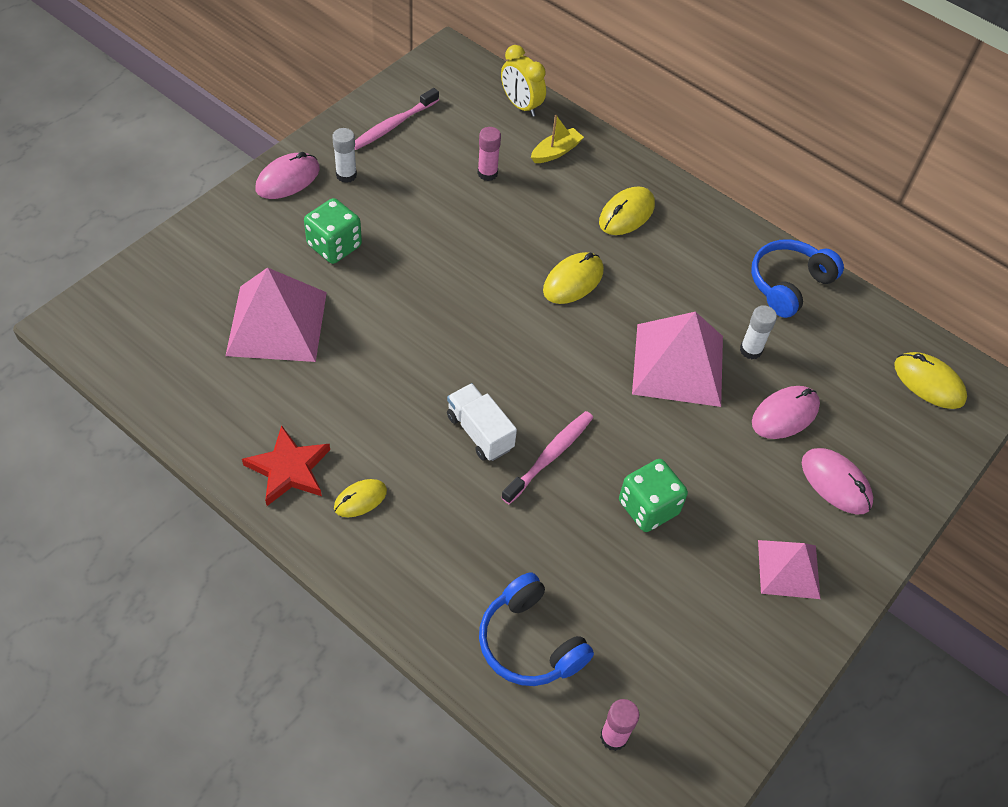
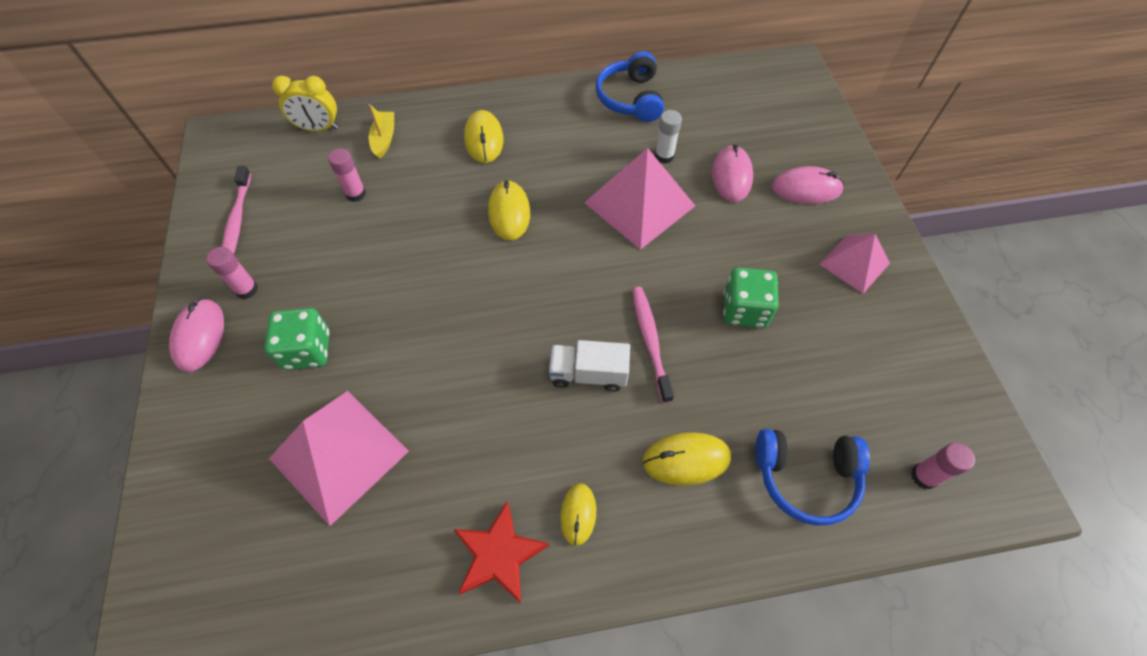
camera: 45 degrees left, 5 degrees up
(346, 175) = (246, 289): white glue stick -> pink glue stick
(928, 382) = (768, 88): yellow mouse -> yellow mouse (686, 459)

